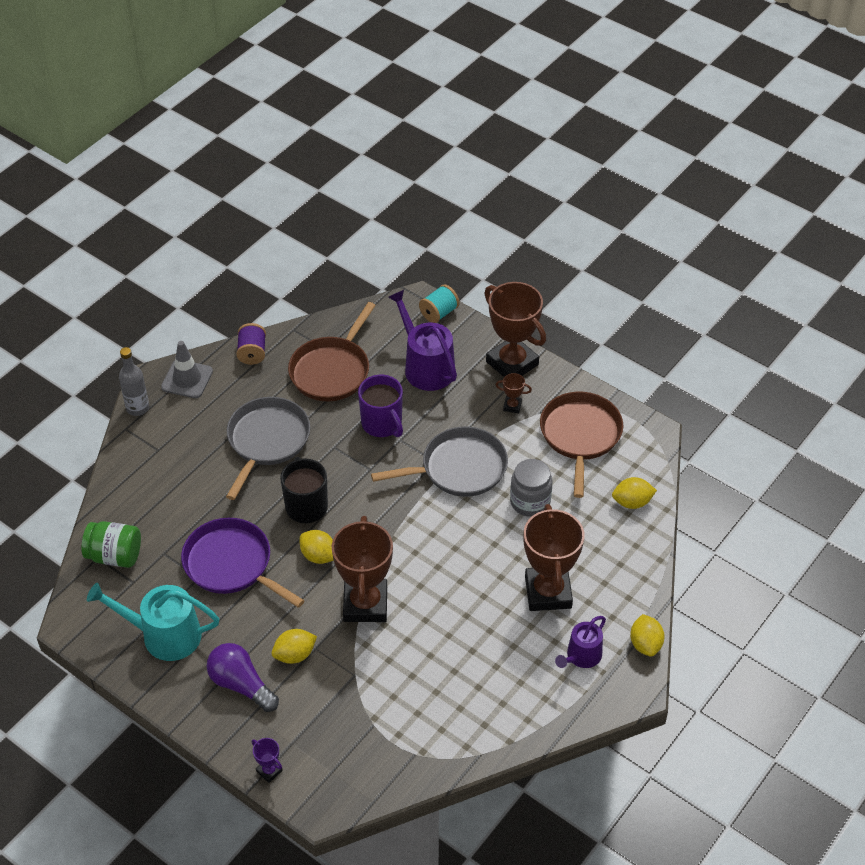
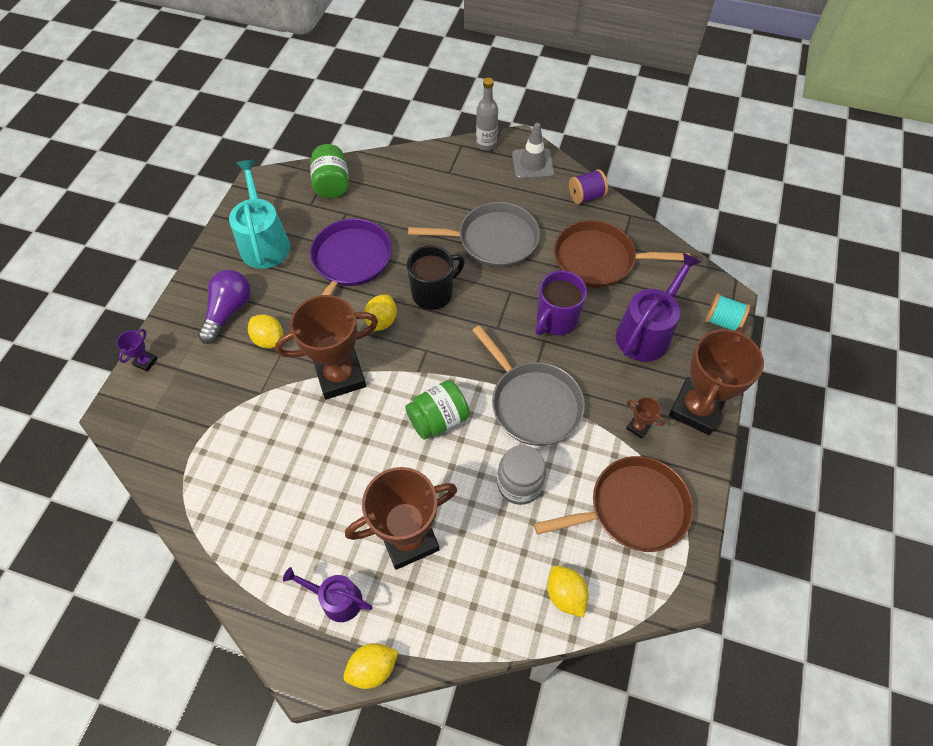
camera: 70 degrees right, 10 degrees up
(445, 540) = (438, 419): none -> green jar
(512, 406) = (638, 427): brown trophy -> brown trophy turned 45 degrees counterclockwise

